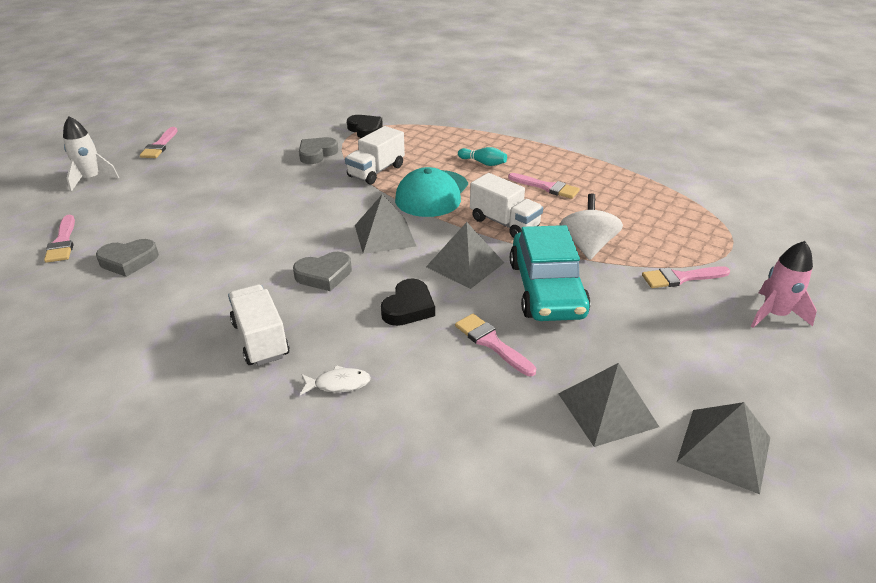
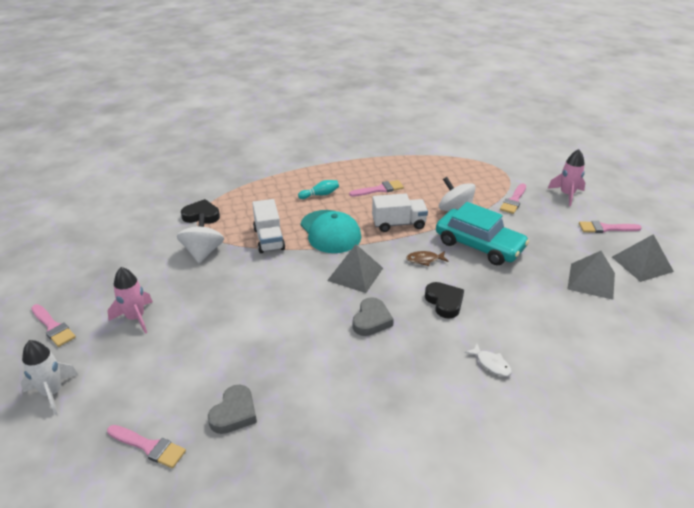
camera: 50 degrees left, 0 degrees up
(202, 168) = (135, 318): none -> pink rocket
(260, 339) = (414, 380): white truck -> none
(317, 154) = (203, 252): grey heart -> white spinning top
(339, 384) = (491, 364): white fish -> white fish turned 105 degrees clockwise
(465, 264) = (424, 260): grey pyramid -> brown fish
(491, 343) = (507, 289): pink brush -> pink brush (605, 228)

